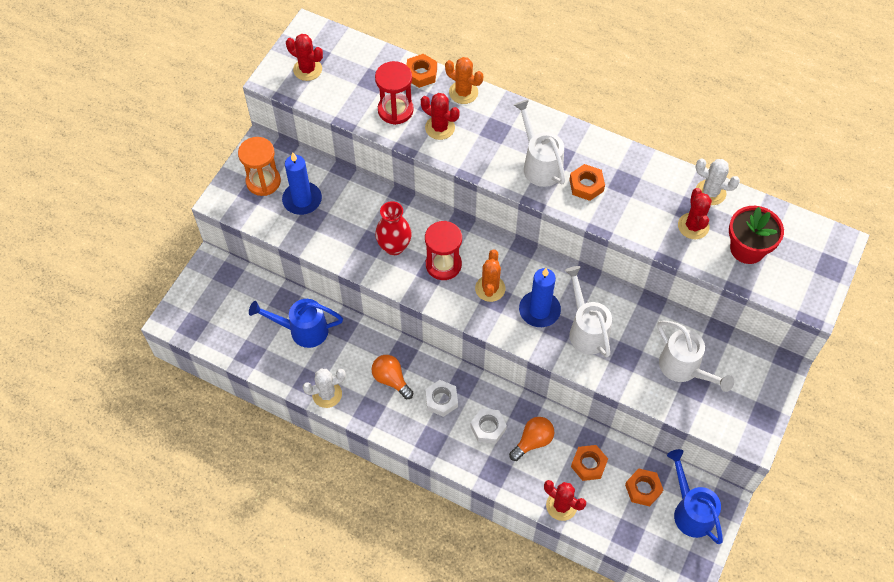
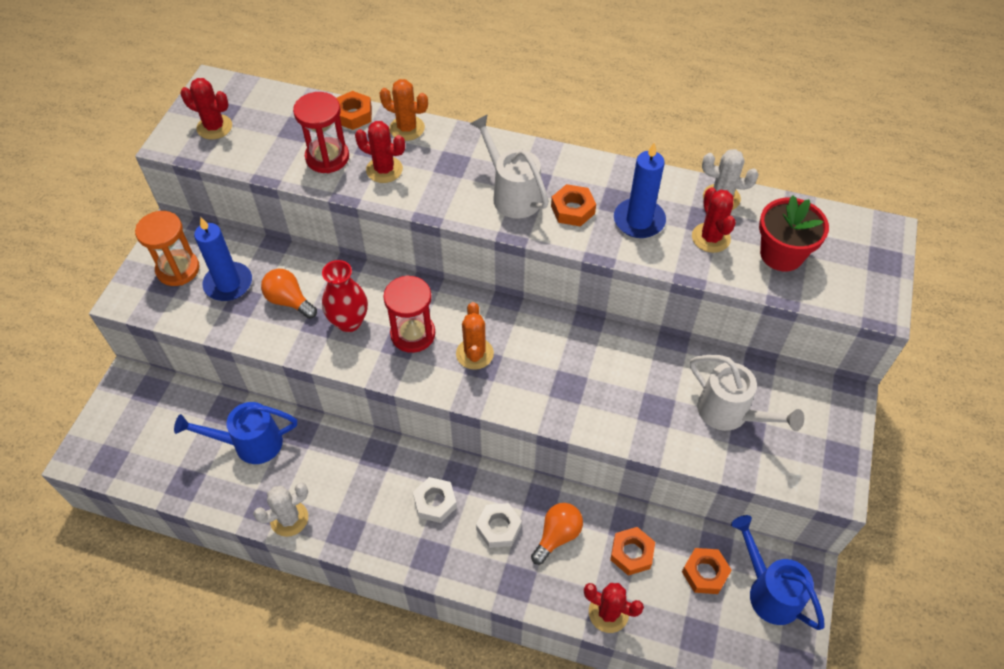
camera: 10 degrees left, 5 degrees down
(391, 379) = (368, 487): orange light bulb -> orange light bulb (289, 301)
(539, 310) = (540, 371): blue candle -> blue candle (639, 221)
(586, 330) = (601, 385): white watering can -> none

